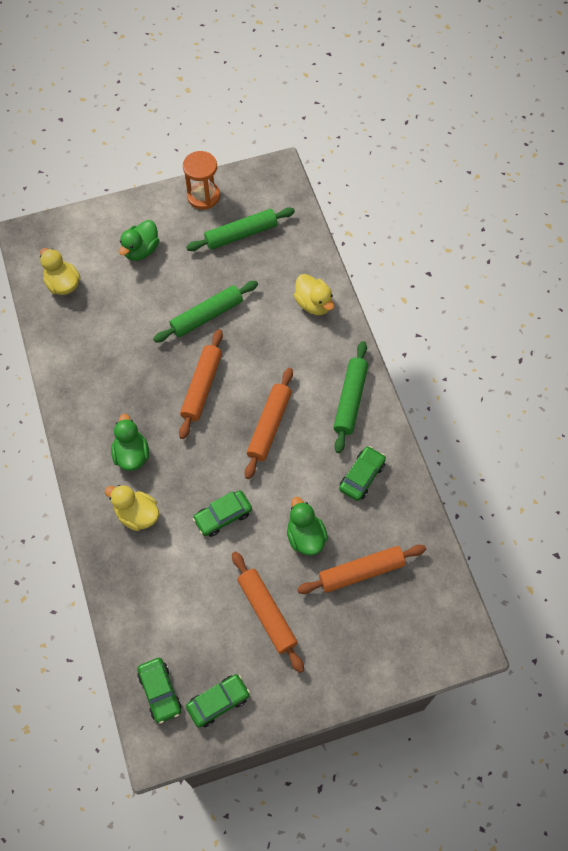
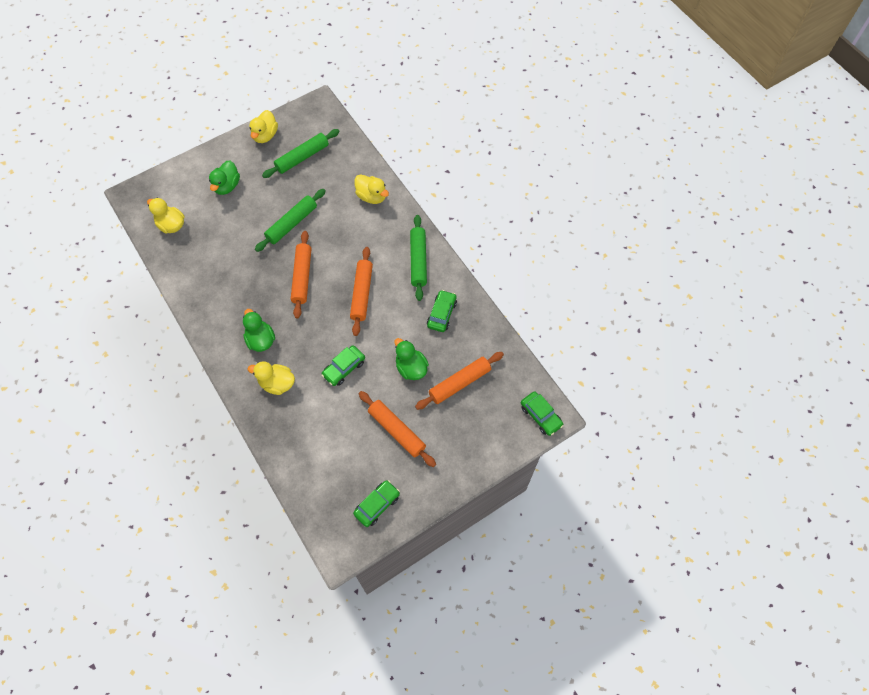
camera: 15 degrees left, 0 degrees up
(160, 692) = (330, 509): green car -> green car (541, 416)
(203, 196) = (265, 135): orange hourglass -> yellow duck

